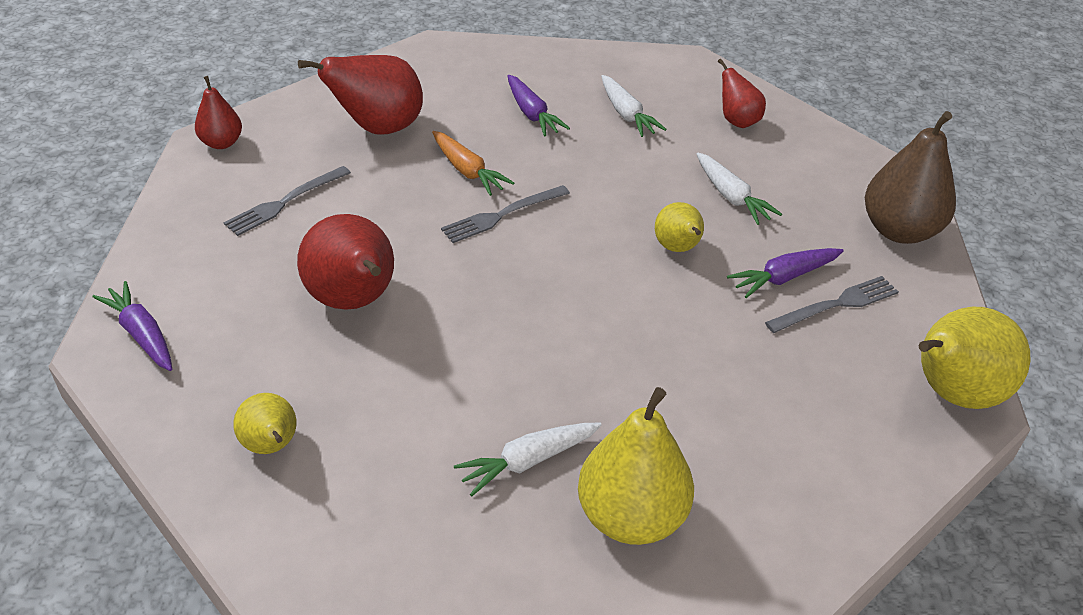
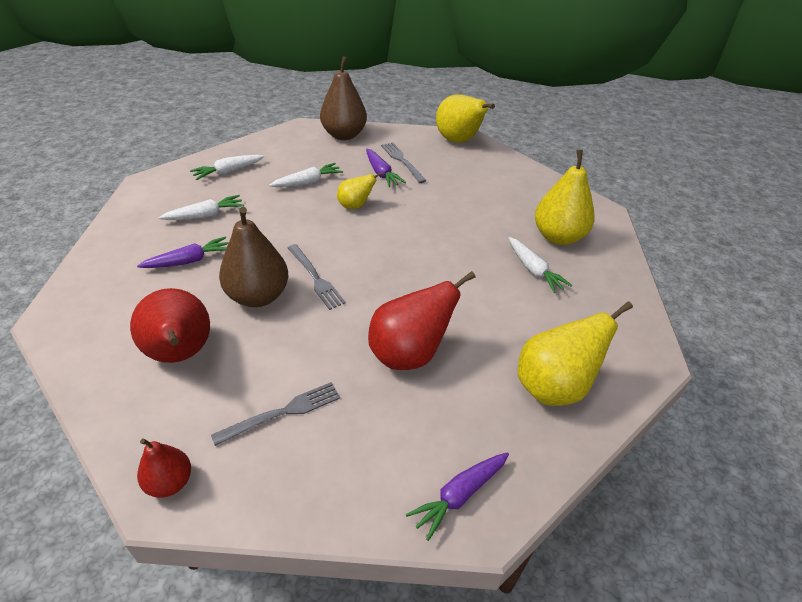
camera: 90 degrees left, 0 degrees up
(271, 446) = (554, 387): yellow pear -> yellow pear, size x1.78
(285, 202) = (283, 412): grey fork -> grey fork turned 75 degrees counterclockwise
(467, 171) = (258, 296): orange carrot -> brown pear
(737, 121) = (228, 172): red pear -> white carrot

